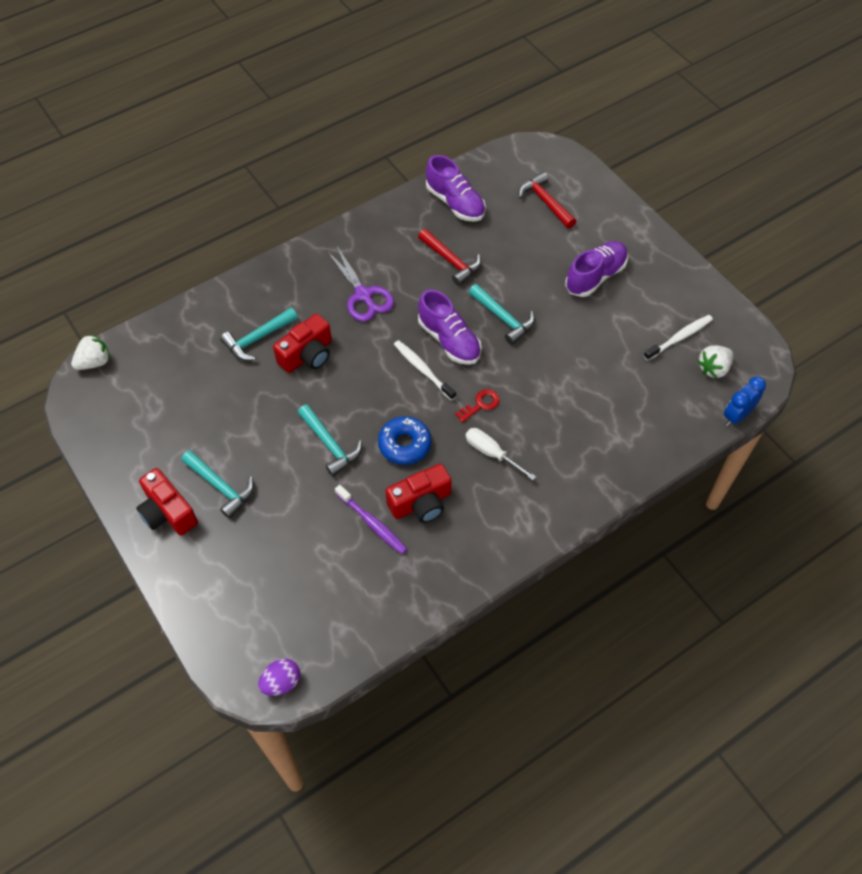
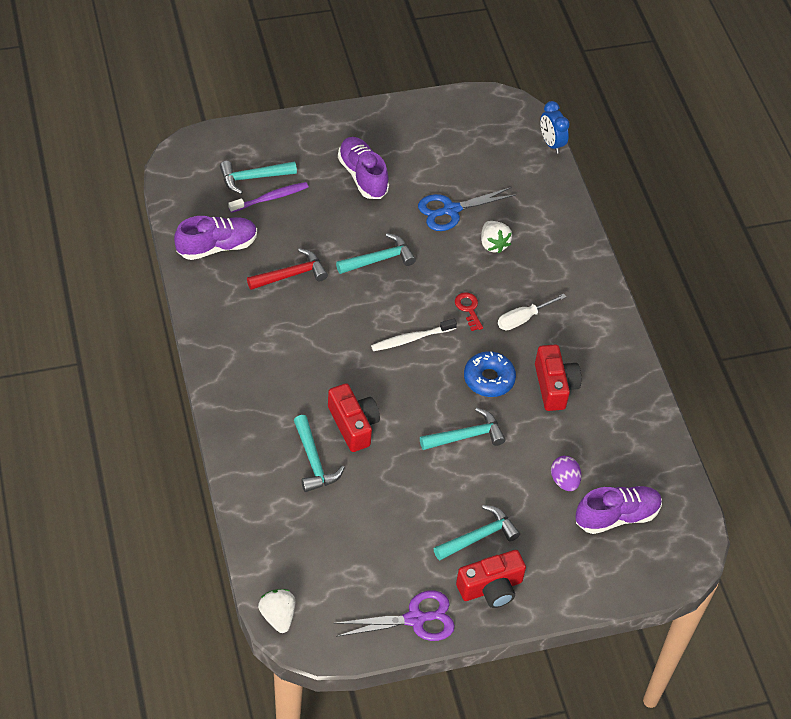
camera: 75 degrees left, 5 degrees down
(281, 682) = (692, 539): purple egg -> purple egg (564, 481)
(363, 295) = (300, 358): purple scissors -> purple scissors (415, 619)
(372, 523) = (561, 428): purple toothbrush -> purple toothbrush (270, 198)
(449, 340) = (386, 308): purple shoe -> purple shoe (616, 516)
(545, 202) = (253, 178): red hammer -> turquoise hammer
(595, 356) = (451, 210): none -> blue scissors
(679, 338) = (457, 146): white toothbrush -> none
(713, 368) = (498, 138): white strawberry -> white strawberry (493, 244)

